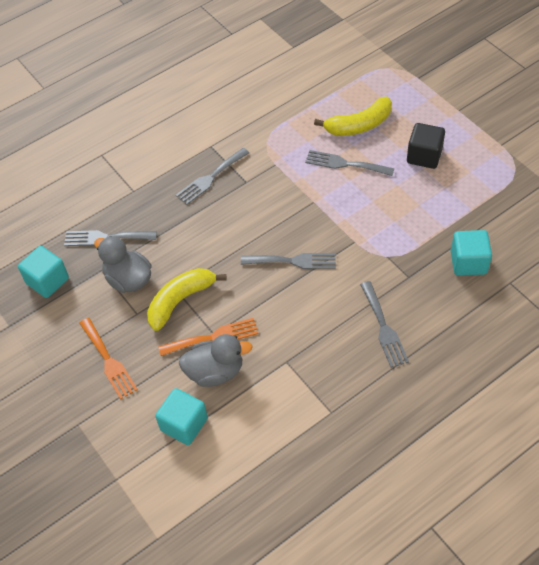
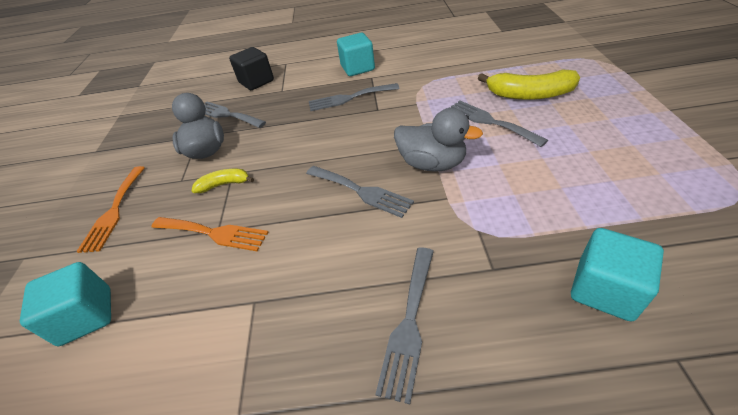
camera: 35 degrees right, 10 degrees down
(47, 281) = (156, 130): turquoise cube -> turquoise cube (357, 68)
(180, 301) = (224, 184): yellow banana -> yellow banana, size x0.57
(215, 372) = (177, 271): grey duck -> grey duck (432, 164)
(424, 156) = (596, 140): black cube -> black cube (256, 82)

